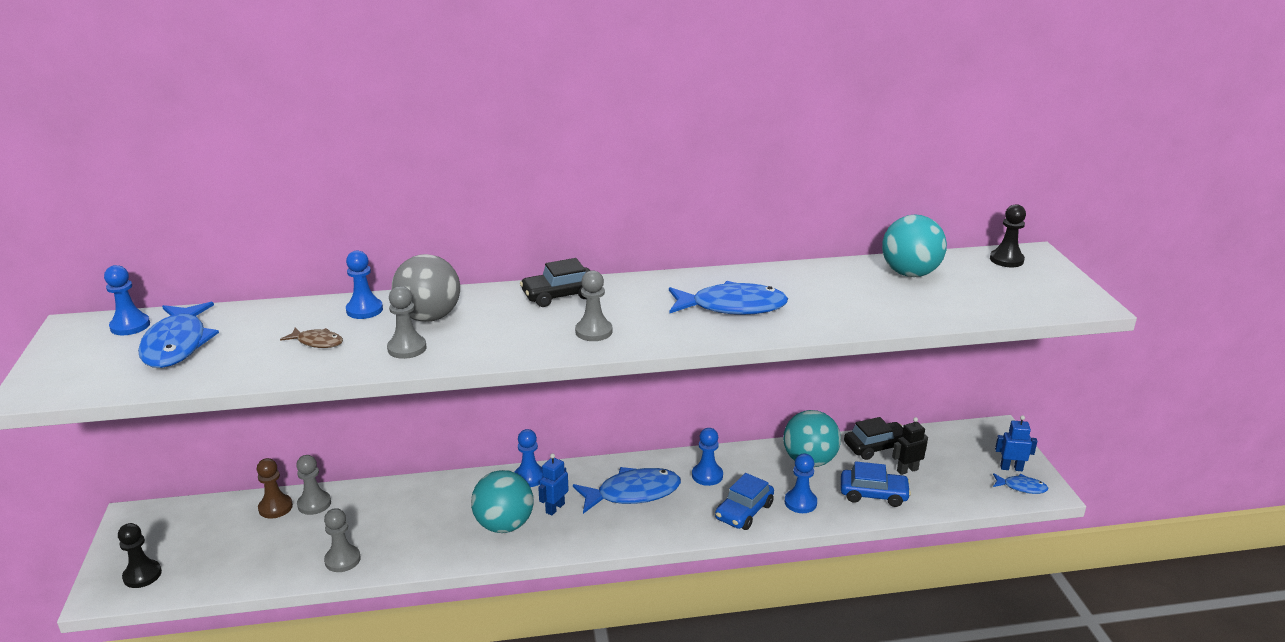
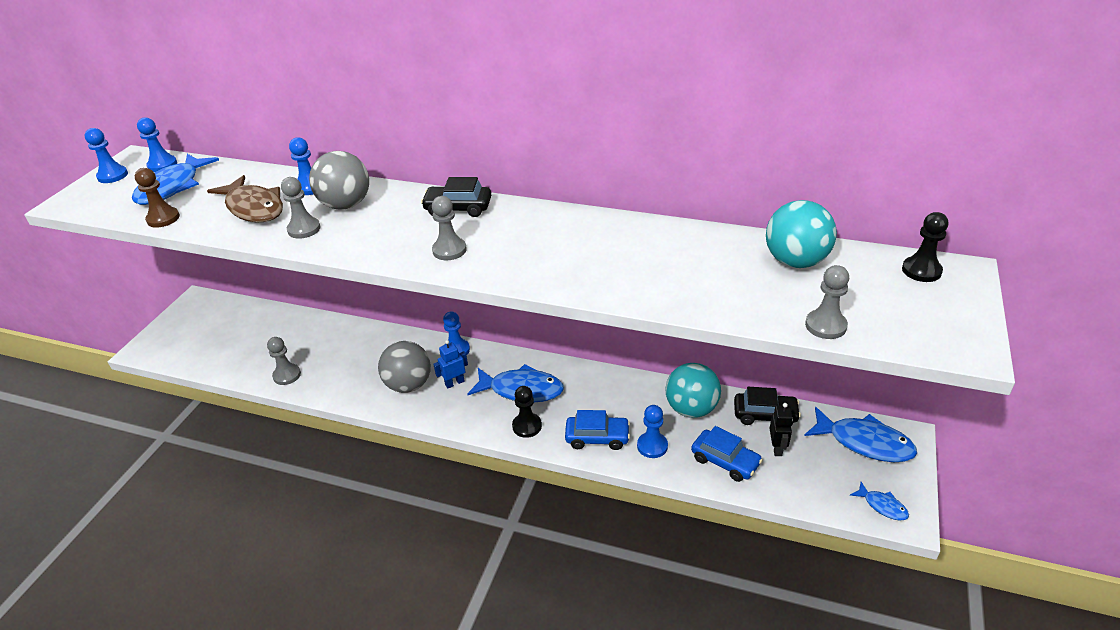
camera: 30 degrees right, 10 degrees up
(142, 575) = (171, 344): black pawn -> black pawn (527, 426)
(275, 507) = (278, 320): brown pawn -> brown pawn (163, 219)
(314, 504) = (302, 325): grey pawn -> grey pawn (825, 326)
(317, 342) = (254, 208): brown fish -> brown fish, size x2.00
(504, 525) = (409, 385): turquoise ball -> grey ball
(707, 475) = (592, 393): blue pawn -> blue pawn (112, 176)
(732, 307) = (587, 255): blue fish -> blue fish (864, 442)
(744, 511) = (597, 437): blue car -> blue car turned 150 degrees counterclockwise
(907, 470) = (777, 448): black robot -> black robot turned 90 degrees clockwise
(1011, 468) = (887, 482): blue robot -> none

